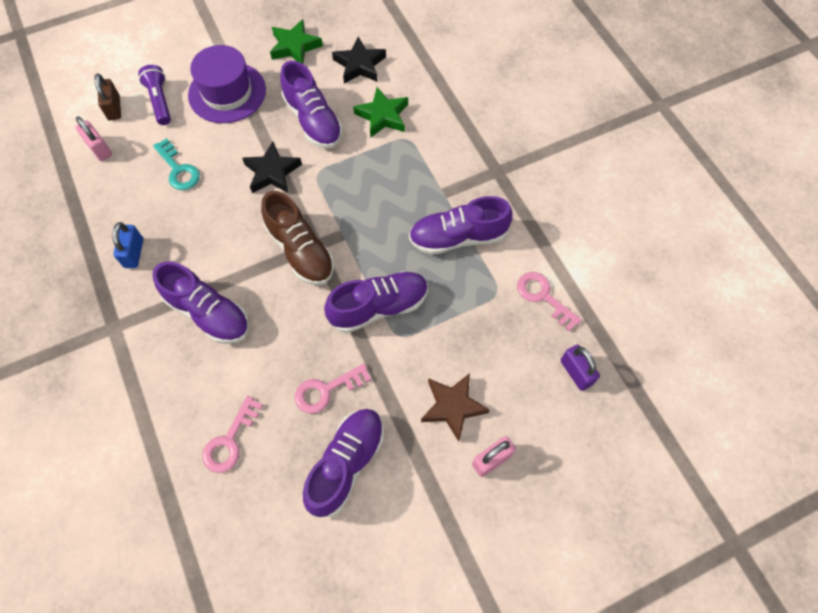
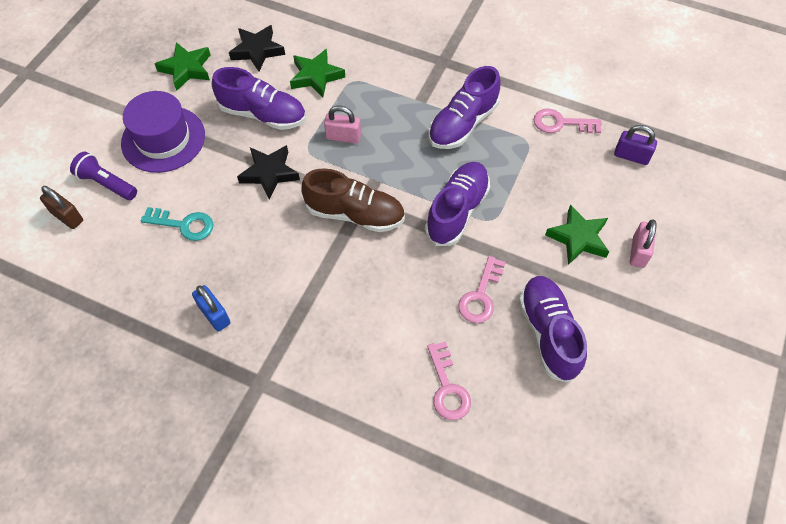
camera: 40 degrees left, 5 degrees down
(99, 149) = (89, 257): pink padlock -> pink padlock (343, 137)
(208, 313) = (329, 312): purple shoe -> none
(453, 406) = (578, 238): brown star -> green star

